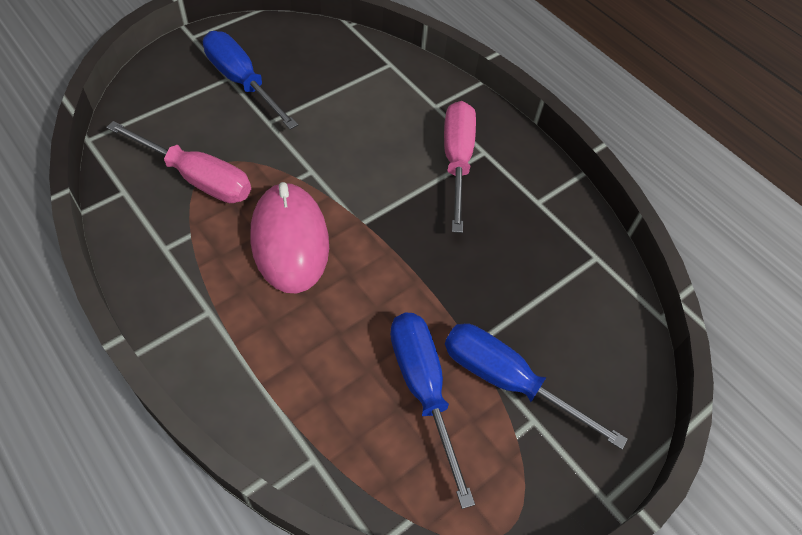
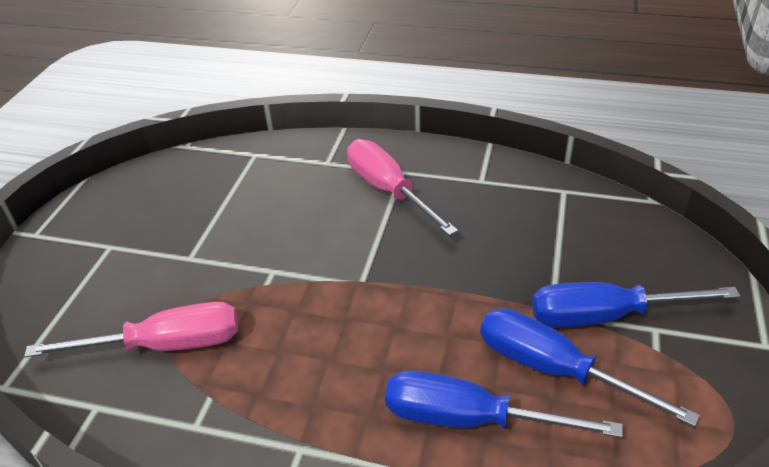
camera: 30 degrees left, 15 degrees down
(242, 82) = (127, 242): blue screwdriver -> blue screwdriver (469, 419)
(290, 241) = (314, 337): pink mouse -> none

